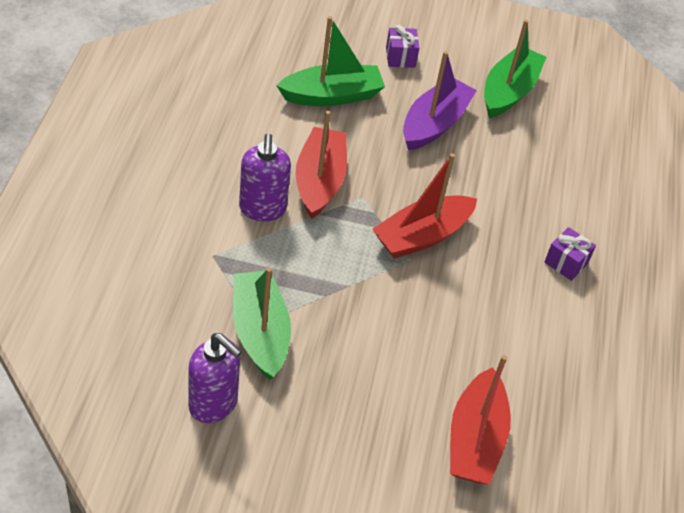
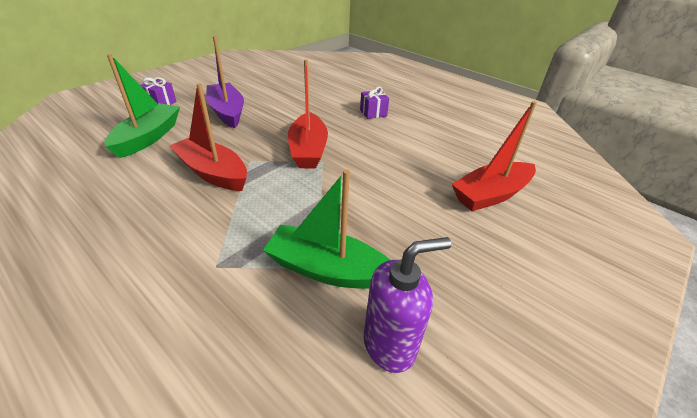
camera: 55 degrees left, 10 degrees down
(262, 209) = (203, 212): purple soap dispenser -> none
(475, 439) = (491, 195): red boat -> red boat turned 105 degrees clockwise
(509, 91) = (237, 84): green boat -> none

